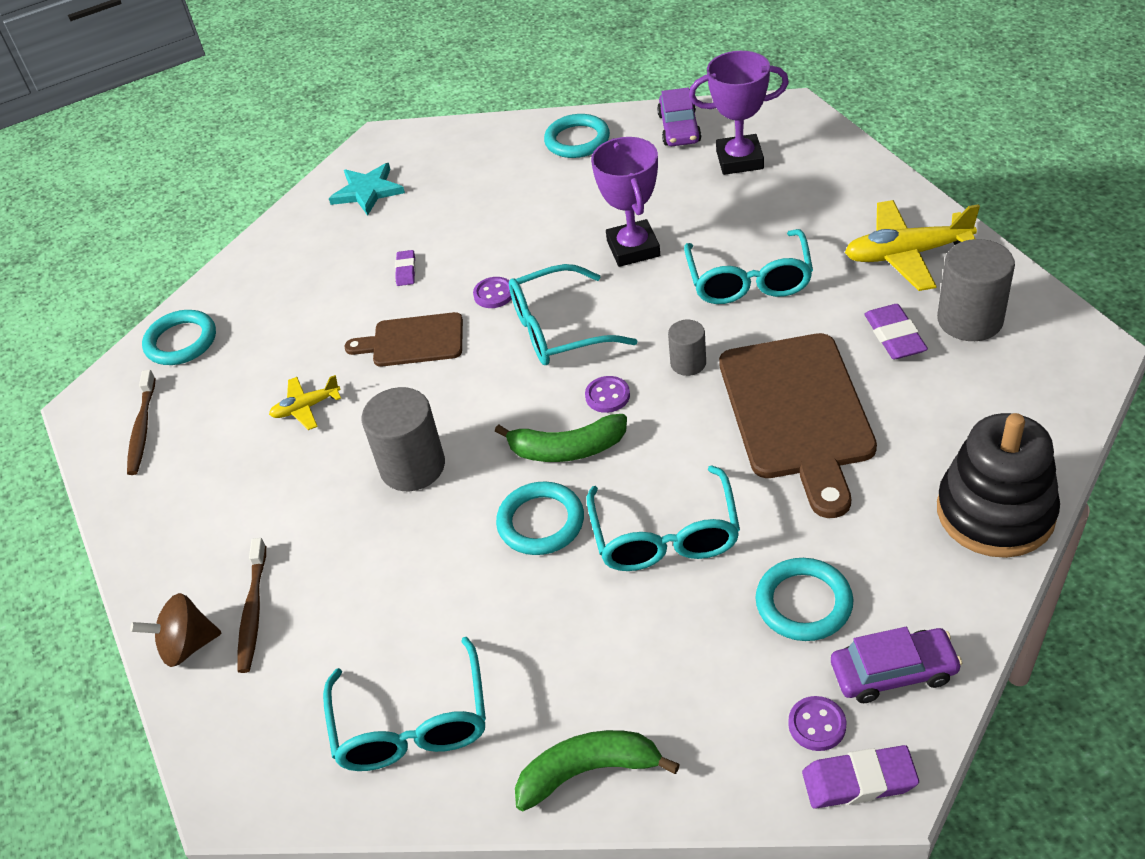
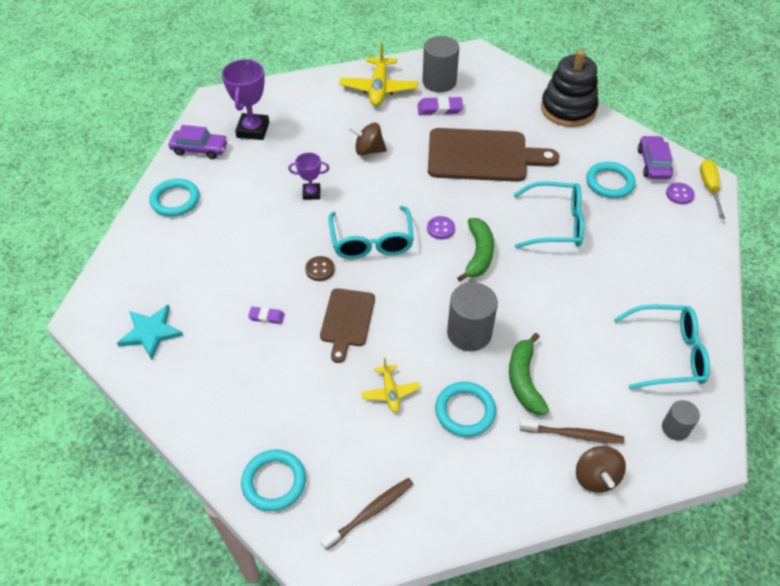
camera: 85 degrees left, 5 degrees up
(142, 428) = (370, 512): brown toothbrush -> brown toothbrush turned 45 degrees counterclockwise
(494, 294) = (320, 269): purple button -> brown button
(541, 522) = (533, 275): turquoise ring -> turquoise ring (465, 411)
(588, 771) = (701, 281): green banana -> green banana (524, 380)
(633, 248) = (311, 193): purple trophy -> purple trophy, size x0.58
(688, 363) = (427, 189): grey cylinder -> grey cylinder (675, 428)
(749, 280) = (368, 150): turquoise glasses -> brown spinning top
(859, 781) = (709, 188): purple eraser -> yellow screwdriver

